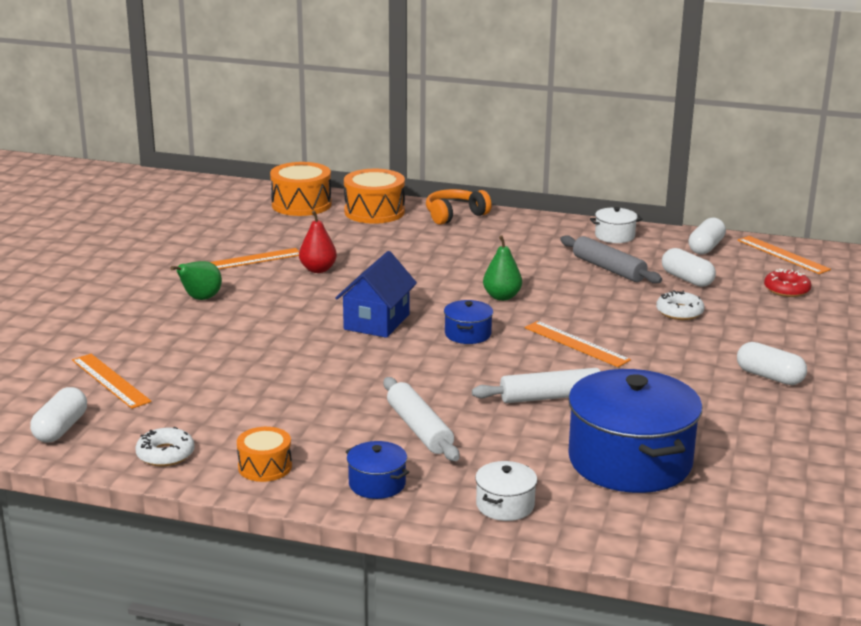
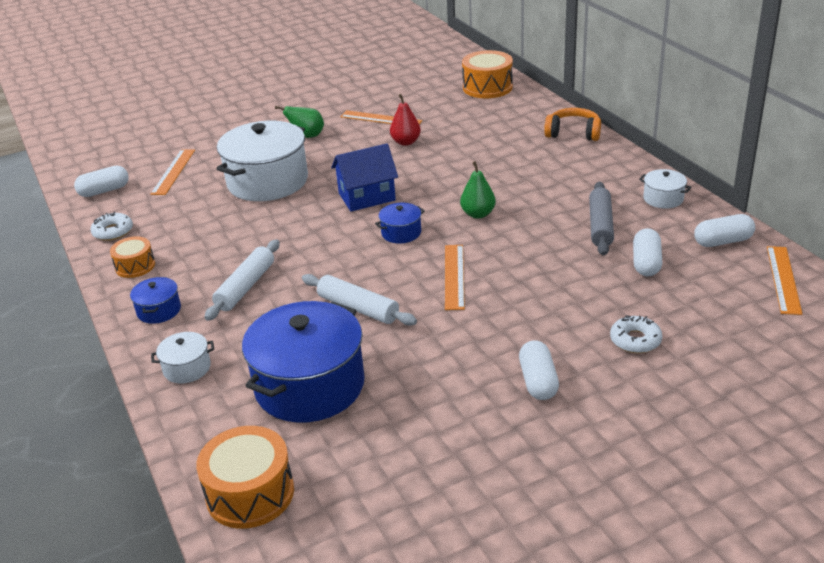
camera: 50 degrees right, 10 degrees up
(246, 348) = (267, 181): none -> white pot
(374, 212) = (523, 110): orange drum -> orange drum (250, 493)
(679, 312) = (581, 288): white donut -> white donut (635, 340)
(786, 289) = (717, 313): red donut -> none

